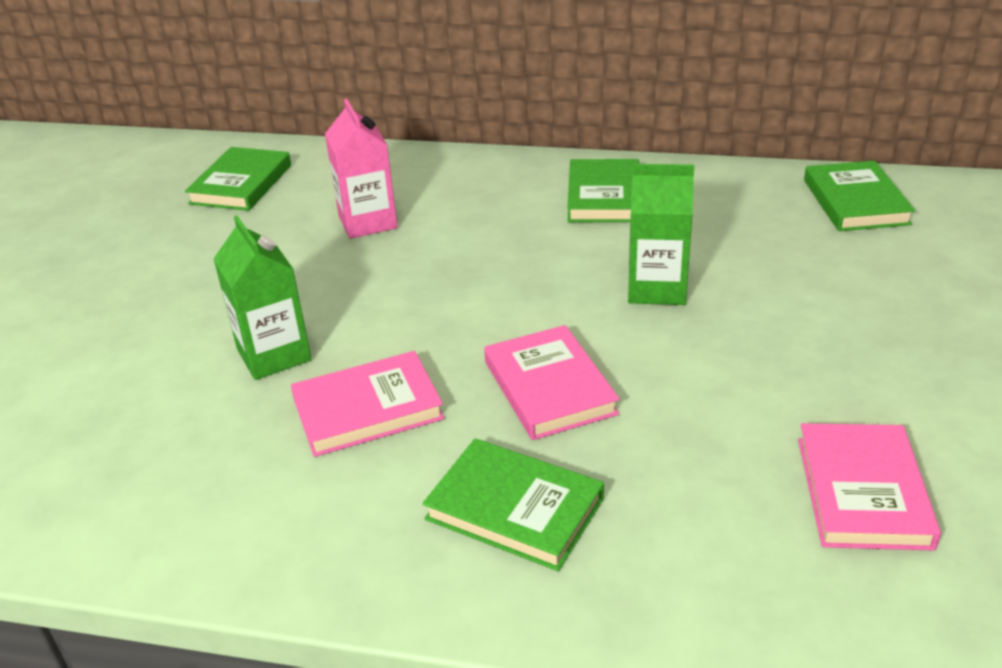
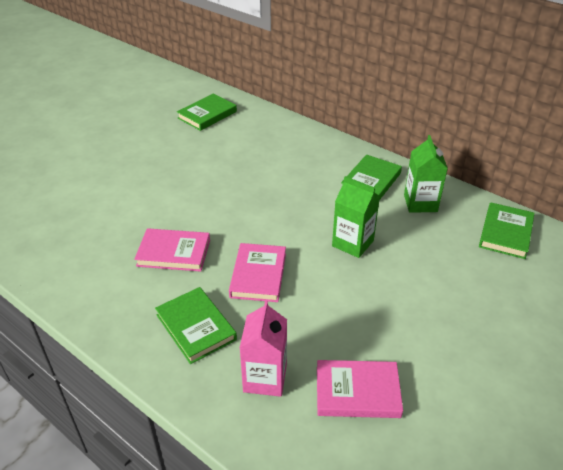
camera: 25 degrees right, 5 degrees up
(274, 355) = (156, 210): green carton -> green carton (420, 203)
(367, 222) = (247, 155): pink carton -> pink carton (265, 378)
(863, 492) = (357, 392): pink book -> pink book turned 60 degrees clockwise

